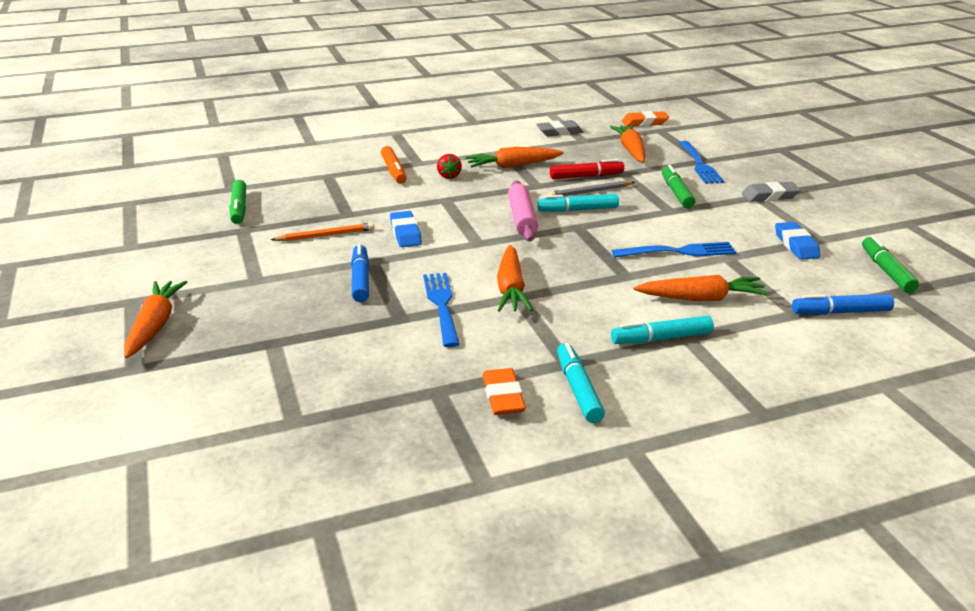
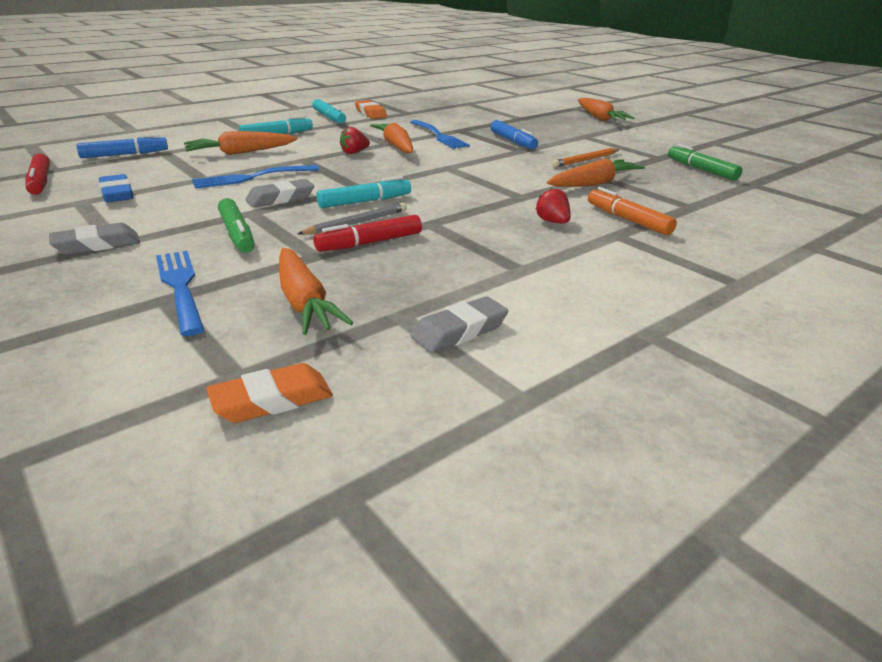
camera: 160 degrees right, 0 degrees up
(405, 233) = (520, 167): blue eraser -> none
(512, 166) = (485, 246): orange carrot -> orange carrot (594, 184)
(522, 218) = (422, 188): pink rolling pin -> none
(566, 281) = (354, 152): none -> red strawberry
(648, 222) = (280, 198): none -> grey eraser
(886, 271) = (40, 182): green marker -> red marker

